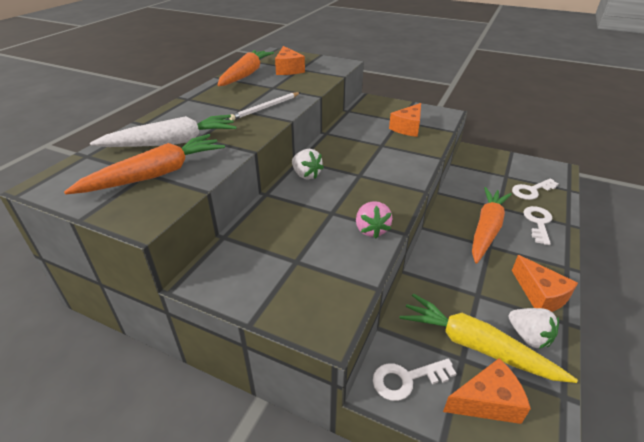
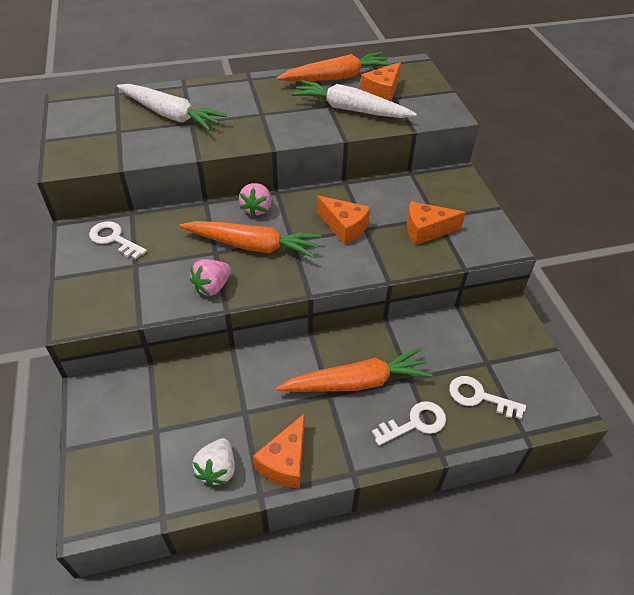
camera: 50 degrees right, 10 degrees up
(156, 174) = (121, 135): orange carrot -> orange carrot (253, 246)
(265, 108) = (281, 124): white pencil -> none
(289, 83) = (350, 109): none -> white carrot
(306, 175) = (257, 209): white strawberry -> pink strawberry
(406, 379) = (109, 403): white key -> white key (114, 239)
(476, 346) = (177, 434): yellow carrot -> none
(487, 401) = (121, 463): orange cheese -> orange cheese (344, 227)

